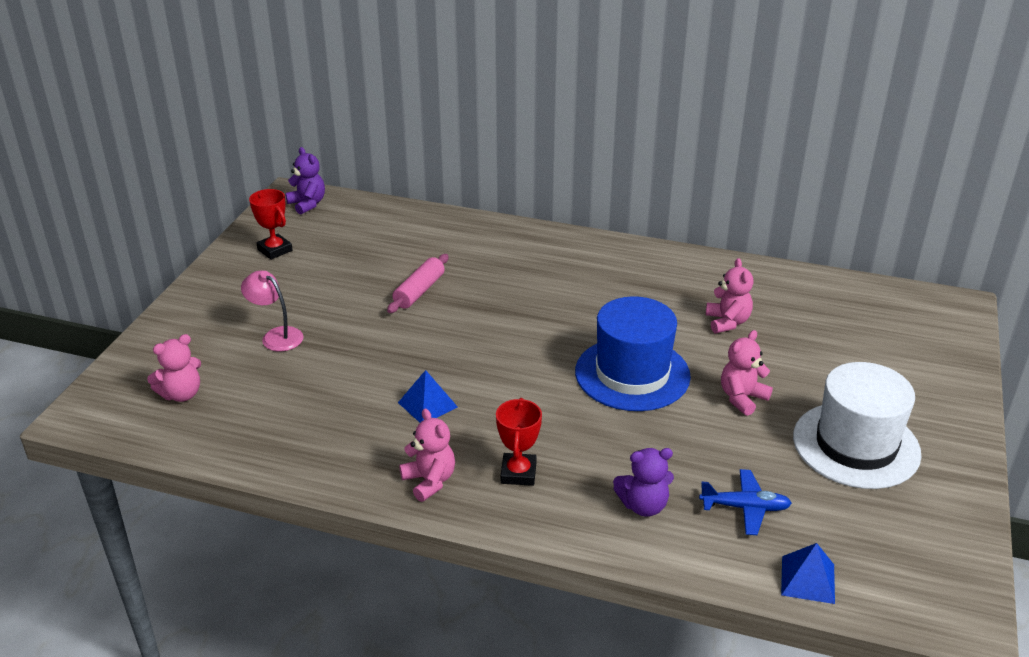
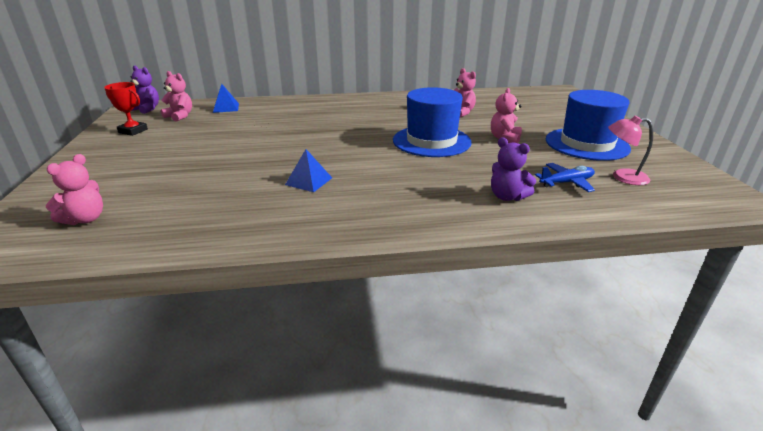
camera: 25 degrees left, 5 degrees down
(276, 336) = (159, 170): pink lamp -> pink lamp (622, 177)
(419, 291) = (258, 132): pink rolling pin -> none
(429, 481) = (346, 221): pink teddy bear -> pink teddy bear (180, 116)
(518, 473) = (407, 201): red trophy -> none
(643, 505) = (507, 197): purple teddy bear -> purple teddy bear turned 75 degrees clockwise
(807, 579) = (645, 206): blue pyramid -> blue pyramid (226, 108)
(856, 445) = (586, 144): white hat -> blue hat

